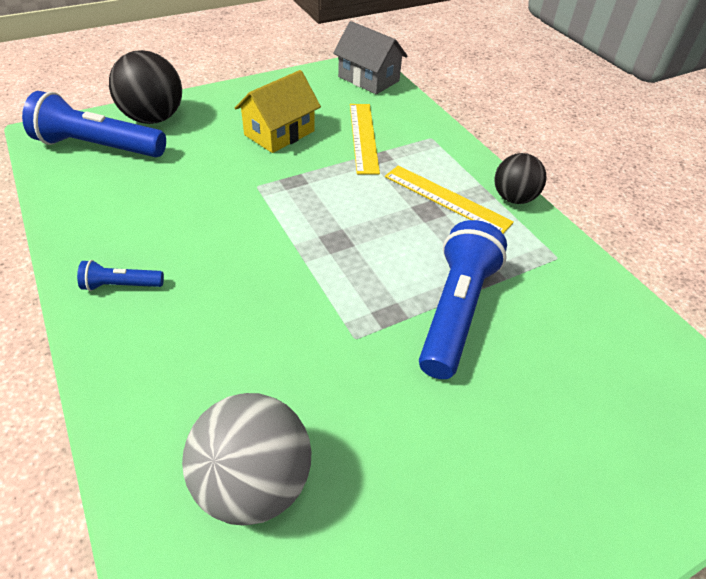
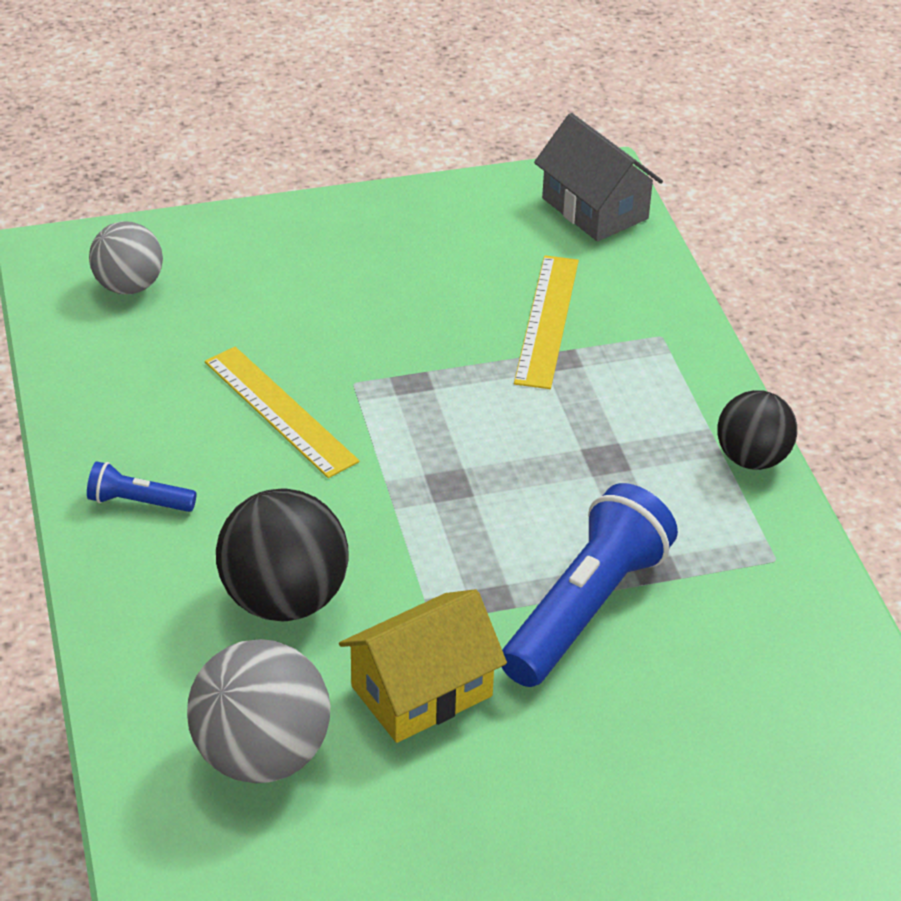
camera: 15 degrees right, 5 degrees down
(98, 147) = (129, 286): blue flashlight -> grey ball
(153, 118) = (218, 245): black ball -> black ball (284, 599)
(279, 133) = (411, 296): yellow house -> yellow house (421, 691)
(446, 199) = (642, 444): yellow ruler -> yellow ruler (280, 411)

